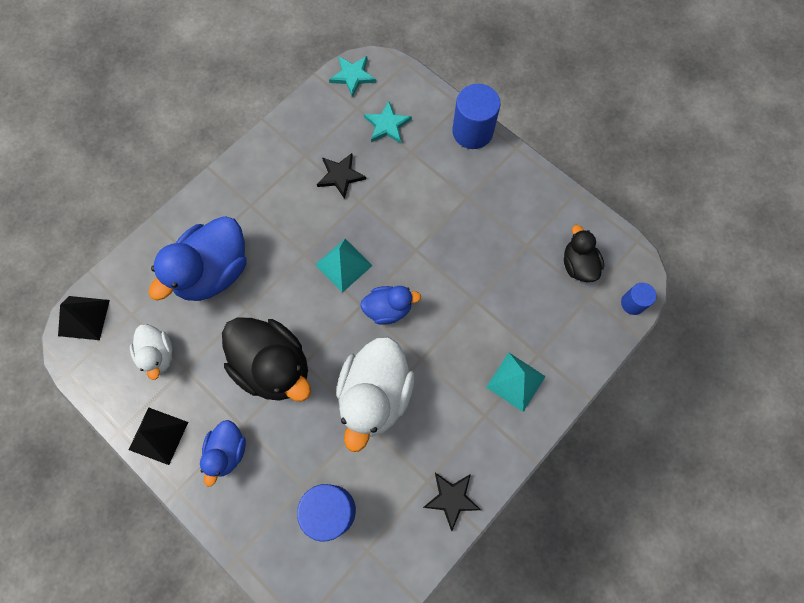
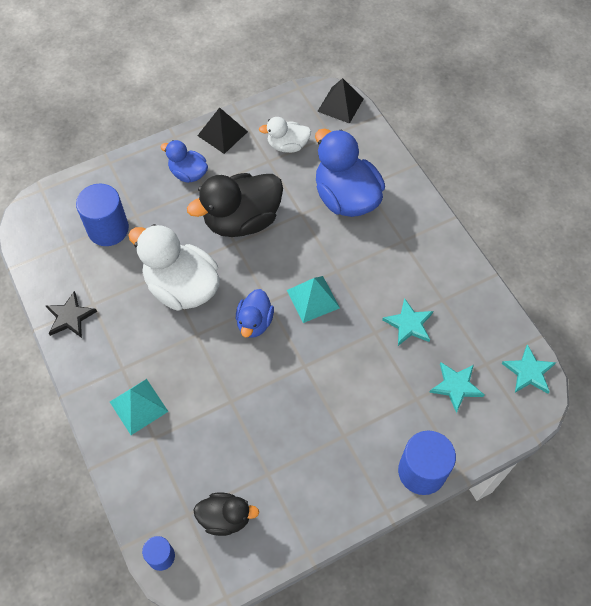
camera: 110 degrees right, 10 degrees down
(340, 176) = (409, 324): black star -> turquoise star

